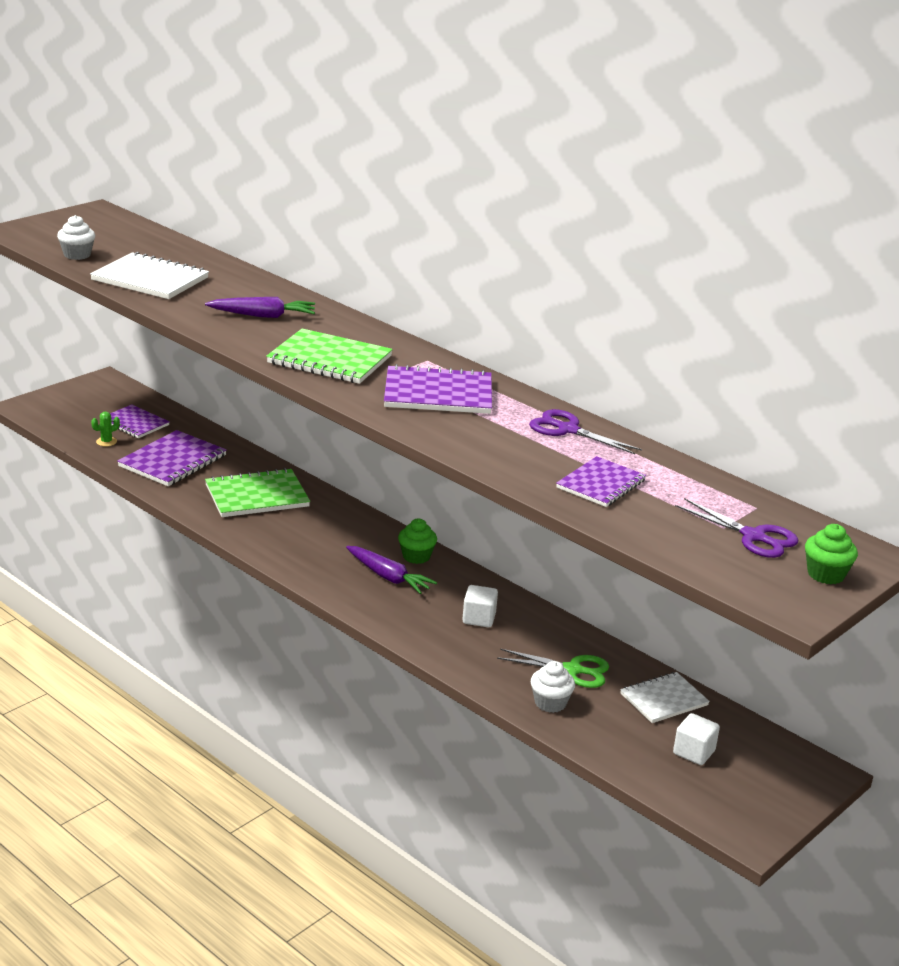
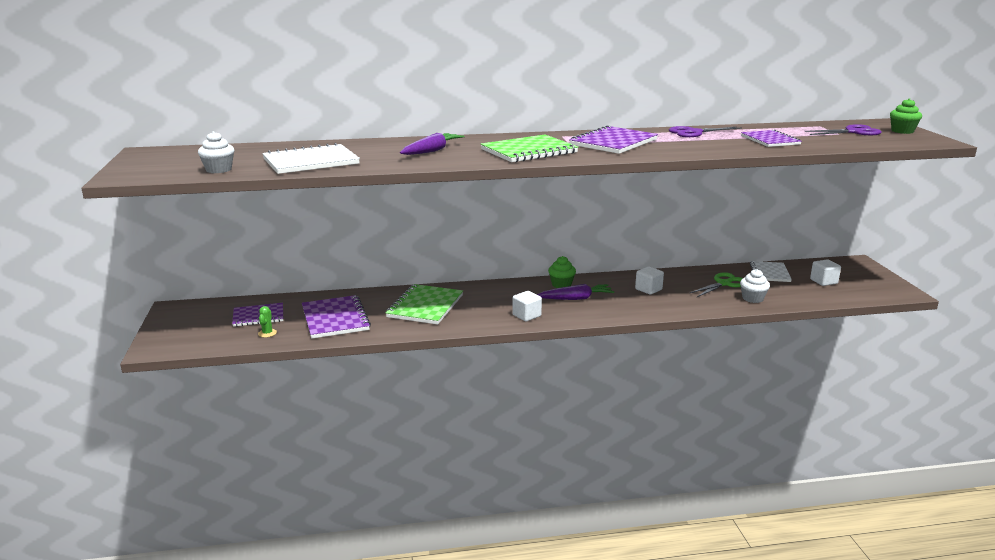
camera: 50 degrees left, 5 degrees down
(304, 560) = (526, 315): none -> white cube

